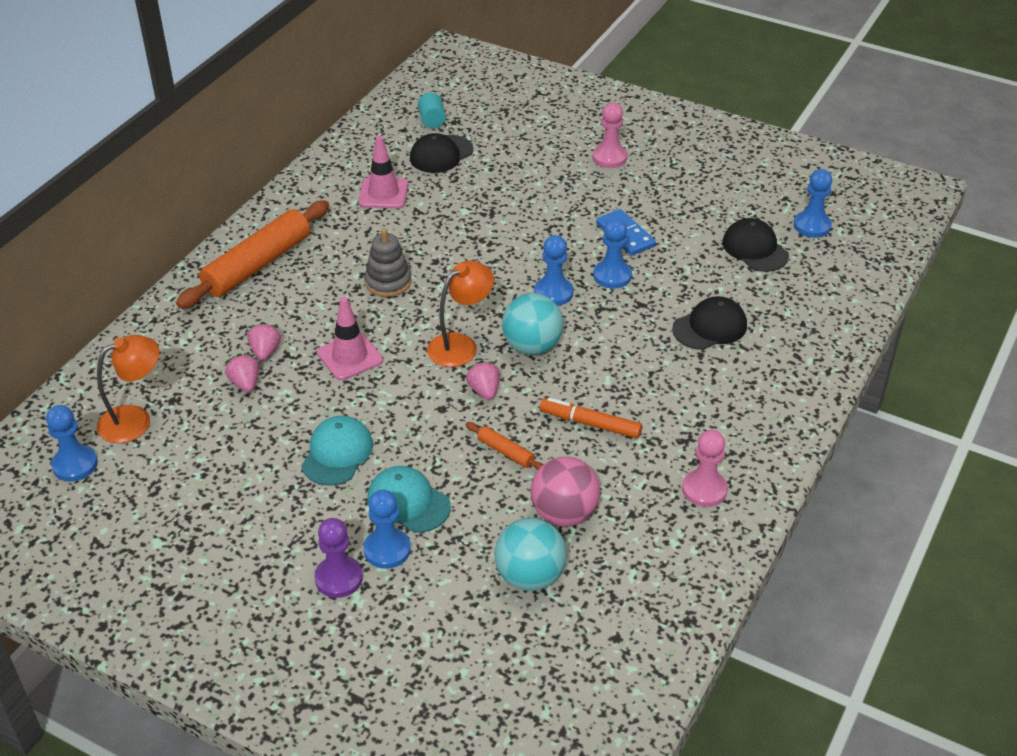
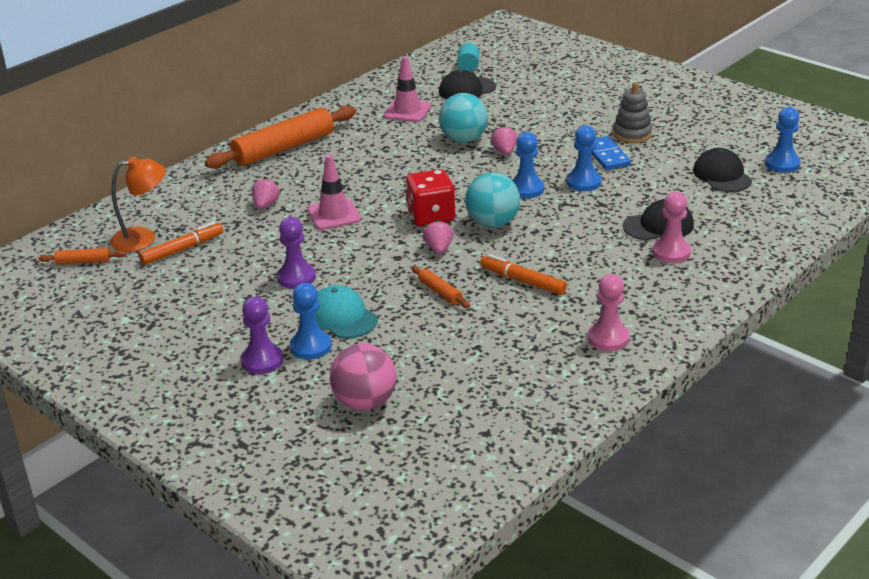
camera: 15 degrees right, 10 degrees down
(75, 465) = (83, 262): blue pawn -> orange rolling pin
(189, 430) = (182, 249): none -> orange marker
(245, 383) = (241, 224): pink strawberry -> pink strawberry (504, 152)
(337, 453) = (296, 277): turquoise cap -> purple pawn
(388, 282) = (387, 169): grey stacking toy -> grey stacking toy (632, 134)
(460, 345) = (431, 216): orange lamp -> red dice
(530, 576) = (426, 380): turquoise ball -> turquoise ball (463, 139)
(564, 514) = (474, 340): pink ball -> pink ball (365, 402)
(609, 157) = (613, 103): pink pawn -> pink pawn (671, 252)

